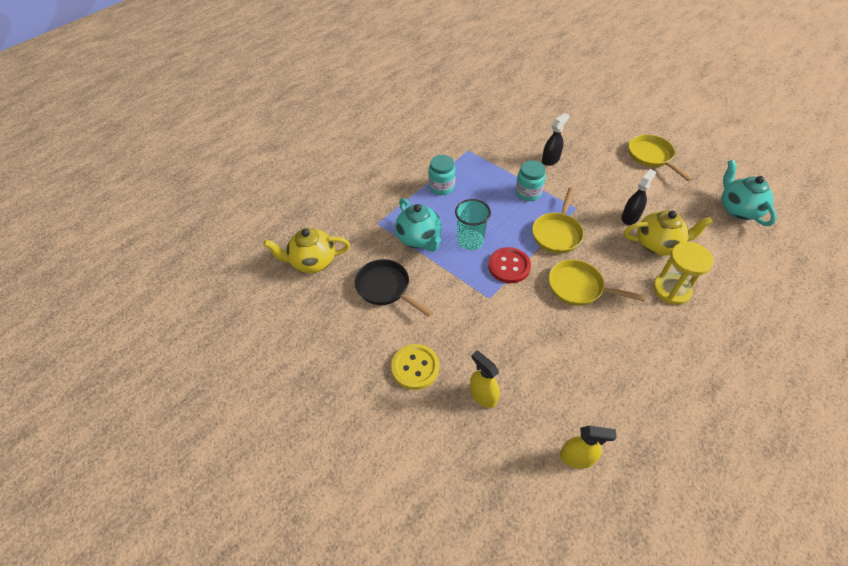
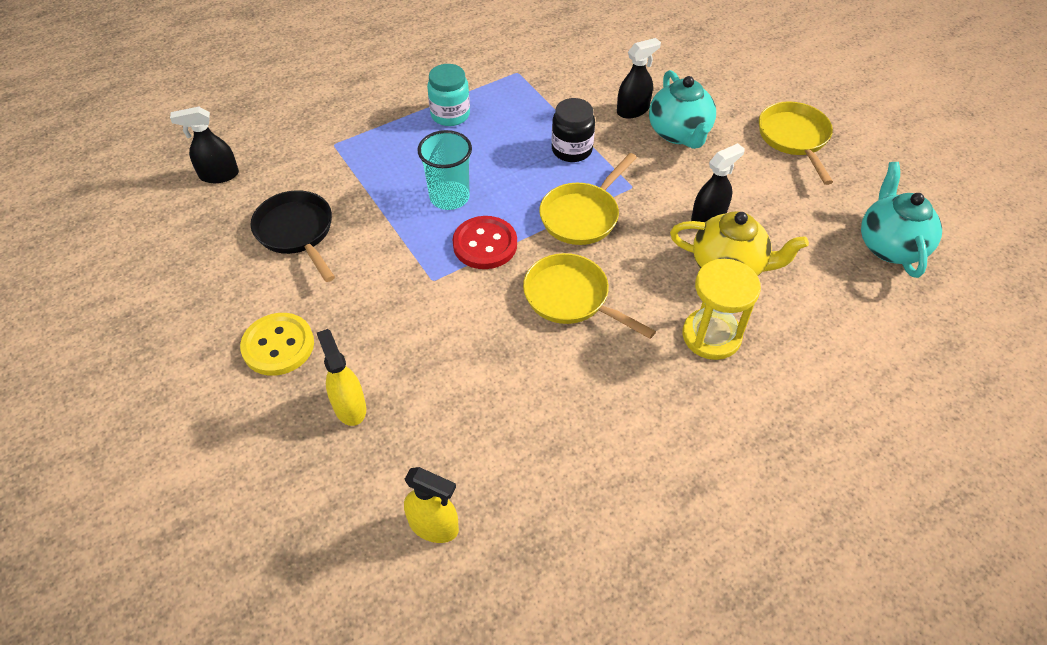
camera: 15 degrees right, 0 degrees up
(312, 262) = (219, 175): yellow teapot -> black spray bottle
(419, 239) = (379, 178): turquoise teapot -> turquoise teapot (679, 133)
(528, 193) = (571, 150): turquoise jar -> black jar

